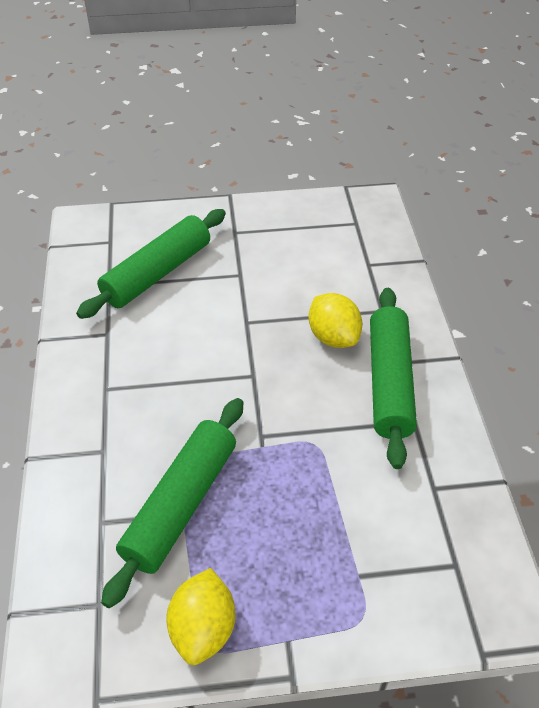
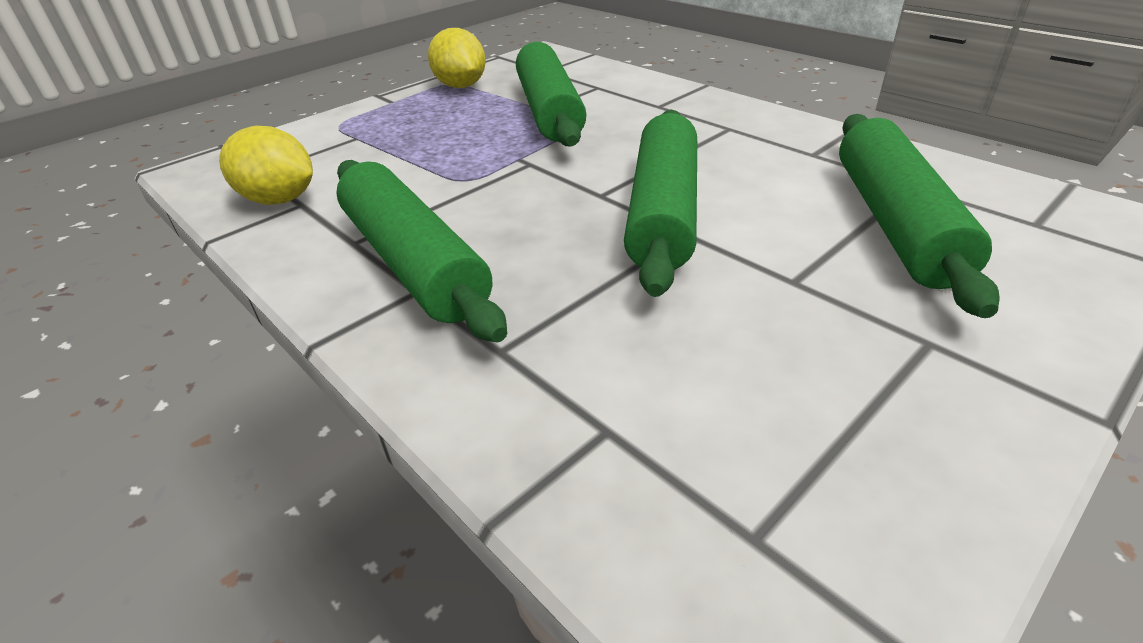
camera: 145 degrees right, 10 degrees down
(240, 341) = (663, 212): none -> green rolling pin
(333, 337) = (544, 274): yellow lemon -> yellow lemon (279, 200)

